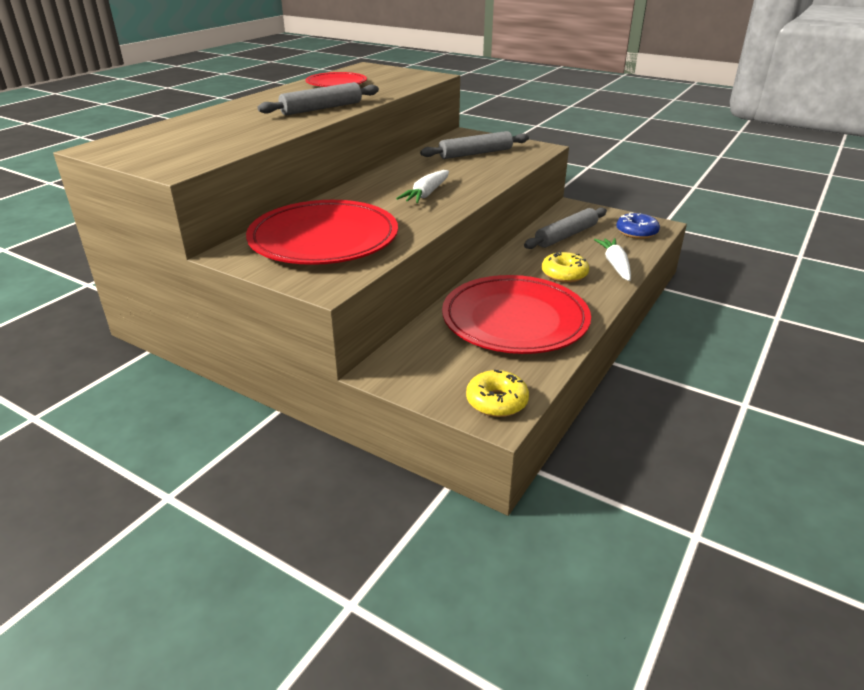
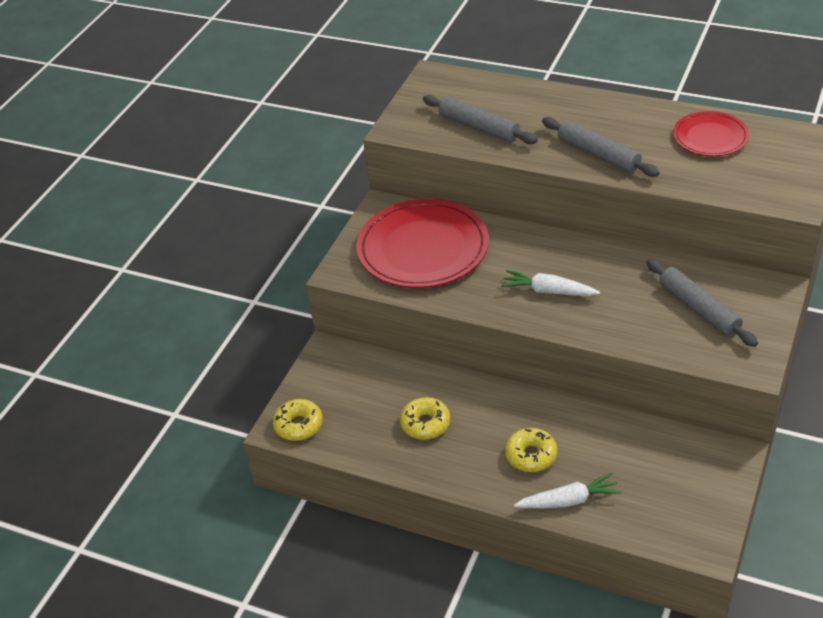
camera: 85 degrees right, 10 degrees up
(515, 319) = (425, 424): red plate -> yellow donut
(566, 235) = (635, 452): grey rolling pin -> grey rolling pin (479, 127)
(636, 232) = (673, 523): blue donut -> none

